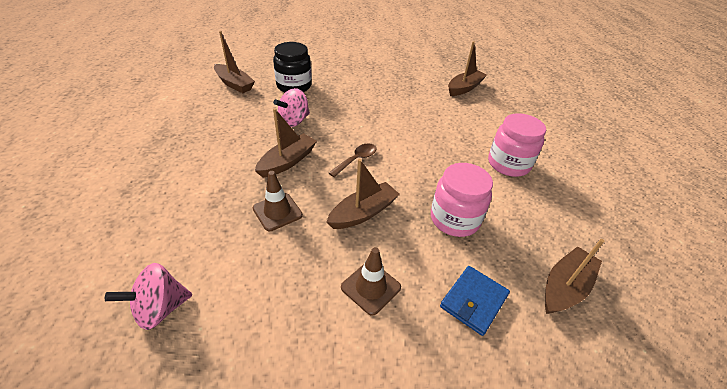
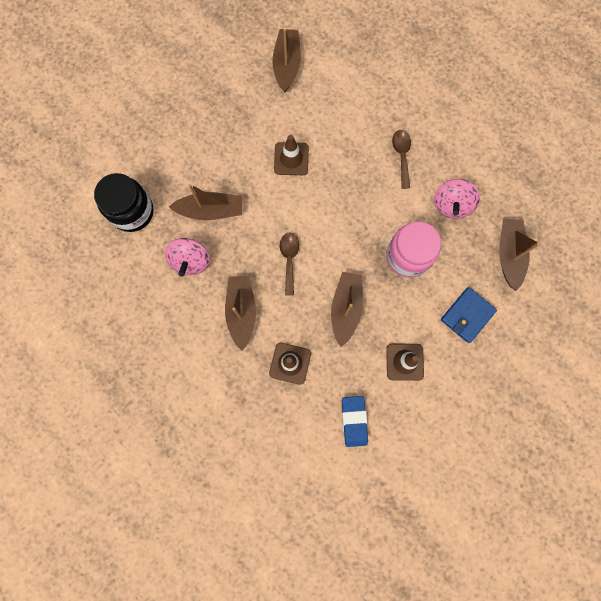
camera: 40 degrees left, 35 degrees up
(160, 308) = (307, 489): pink spinning top -> pink spinning top (451, 205)
(234, 84) = (74, 262): brown boat -> brown boat (210, 210)
(270, 293) = (354, 421): none -> blue eraser
(419, 120) = (291, 159): none -> brown traffic cone
(473, 301) = (467, 315): blue wallet -> blue wallet turned 45 degrees clockwise
(508, 164) = (401, 155): pink jar -> brown spoon

